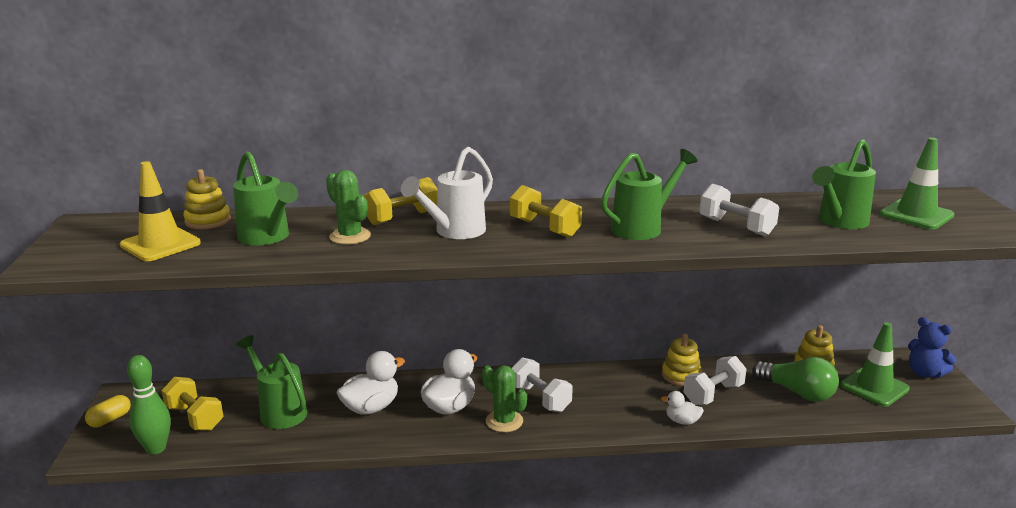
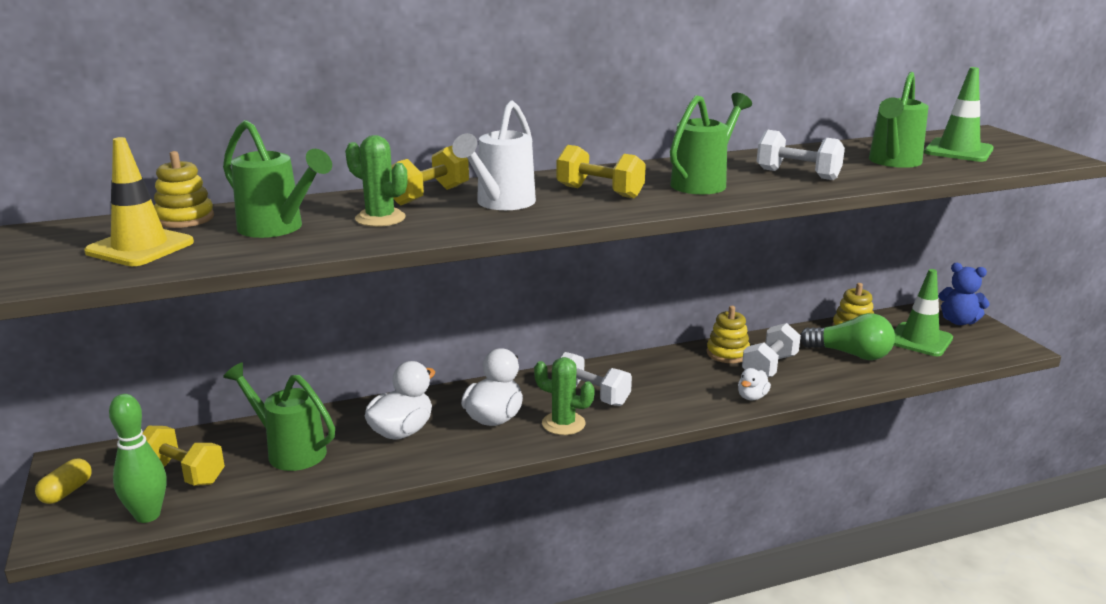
camera: 15 degrees left, 0 degrees up
(682, 421) = (752, 397): white duck -> white duck turned 60 degrees counterclockwise

